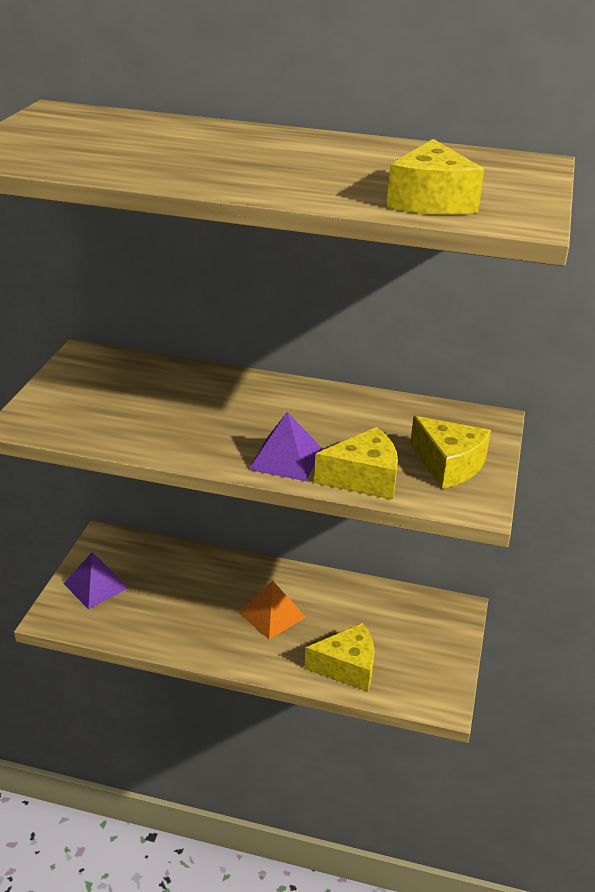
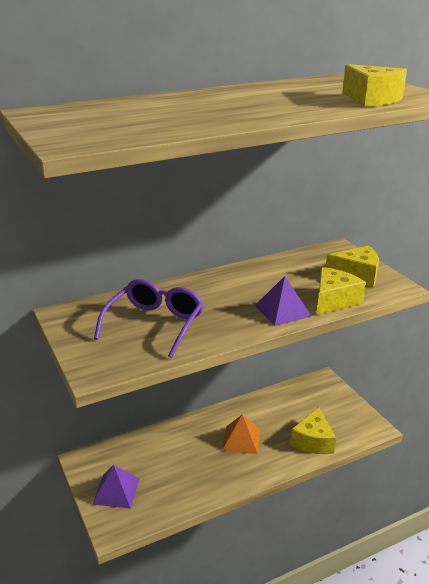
camera: 40 degrees left, 5 degrees down
(141, 406) = (155, 324): none -> purple glasses
(347, 667) = (313, 441): yellow cheese -> yellow cheese turned 150 degrees clockwise

